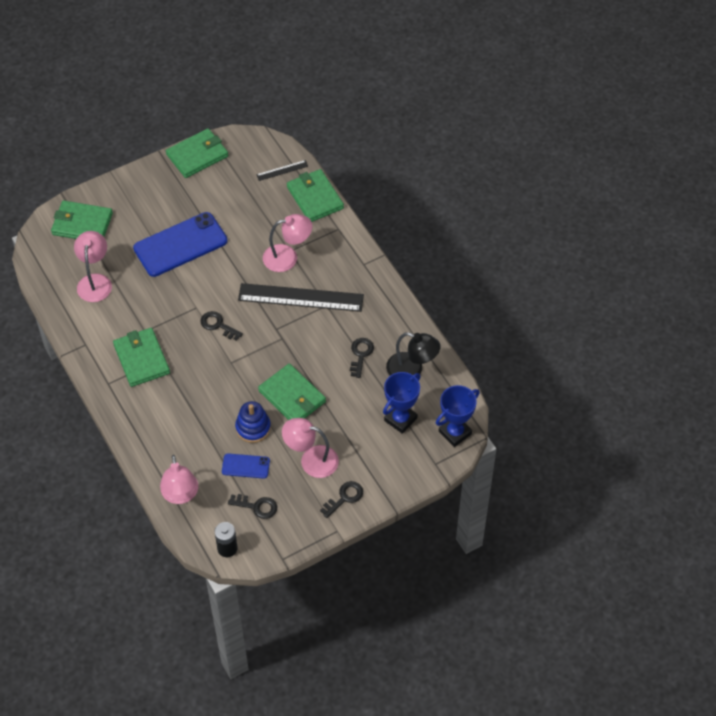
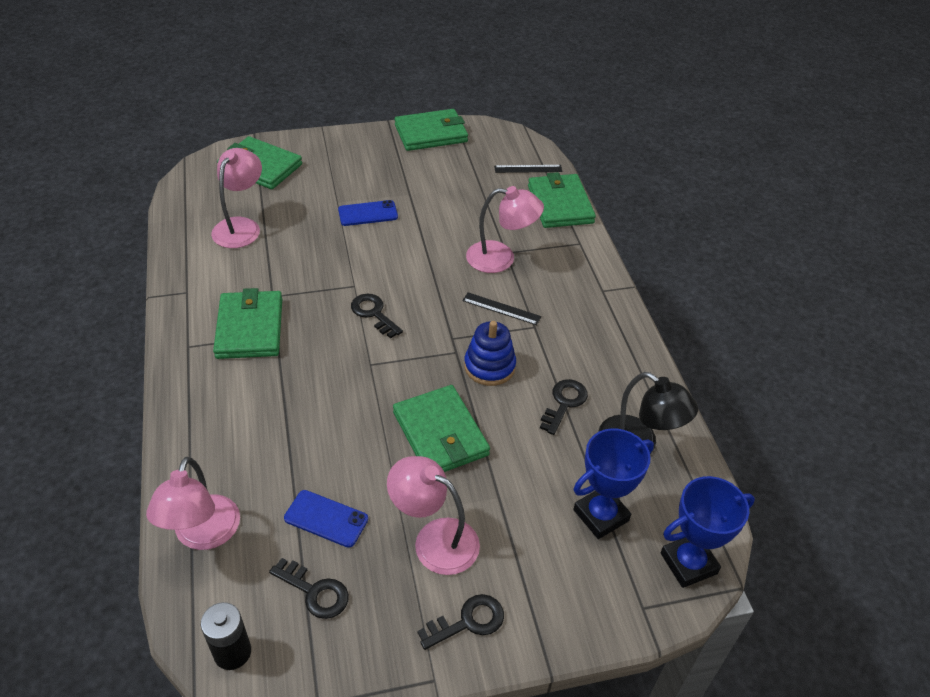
camera: 15 degrees right, 10 degrees down
(180, 245) = (368, 213): blue phone -> blue phone, size x0.49
(253, 428) = (363, 463): blue stacking toy -> blue stacking toy (489, 366)
(300, 297) = (501, 308): black ruler -> black ruler, size x0.44

